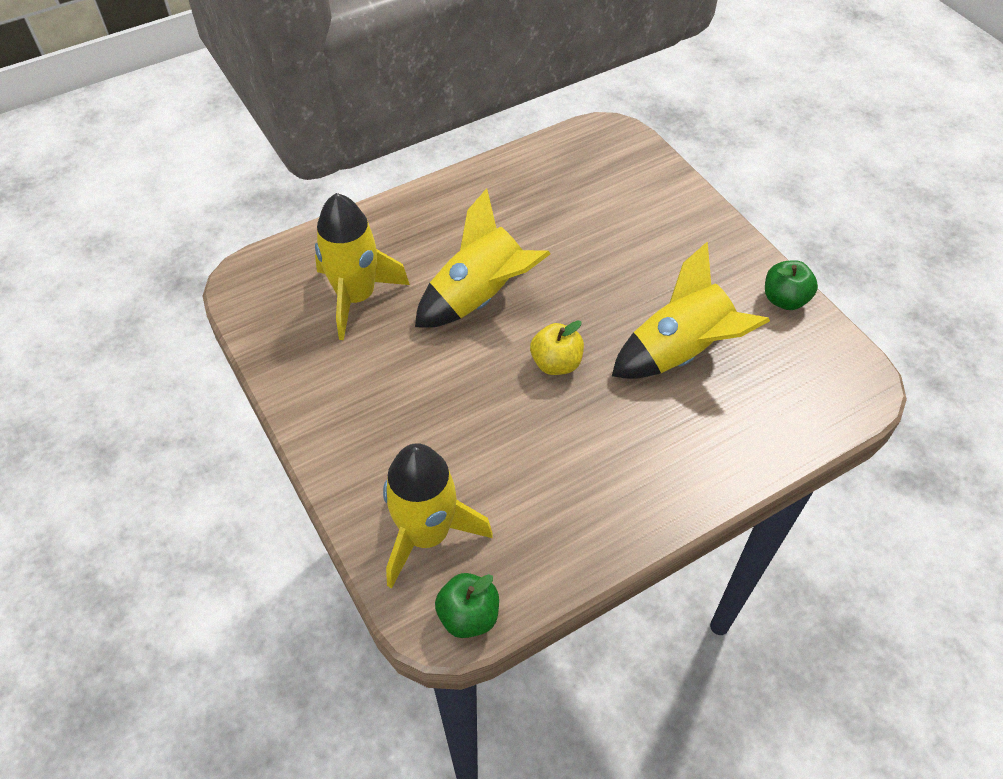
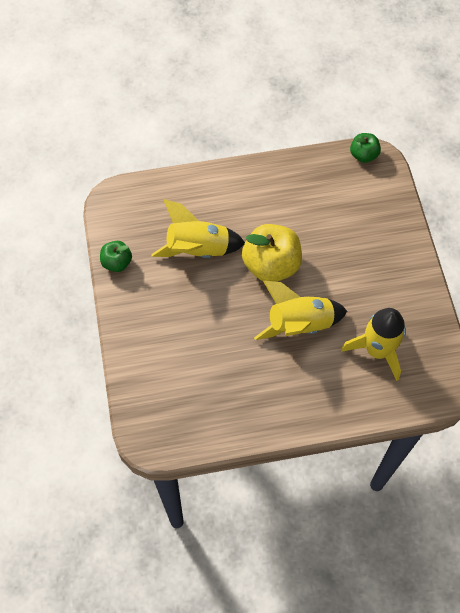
camera: 160 degrees left, 10 degrees up
(427, 534) = (372, 195): yellow rocket -> none
(556, 363) = (271, 265): yellow apple -> yellow apple, size x1.85

